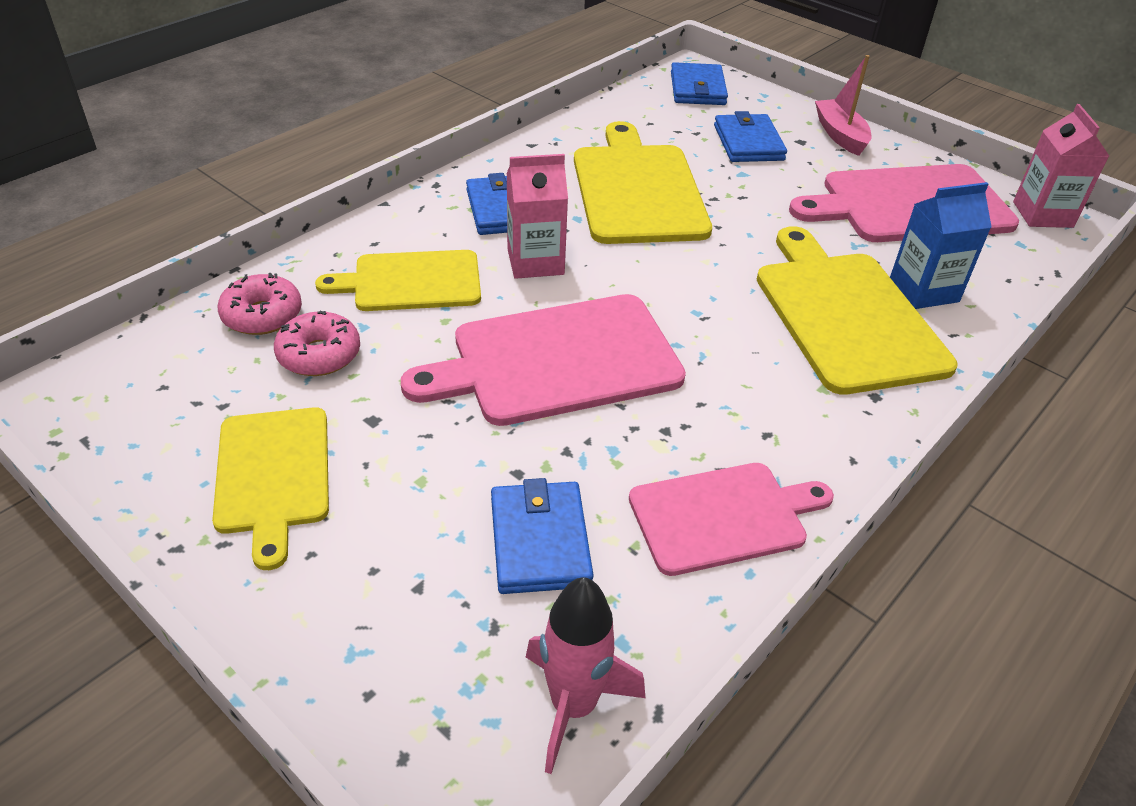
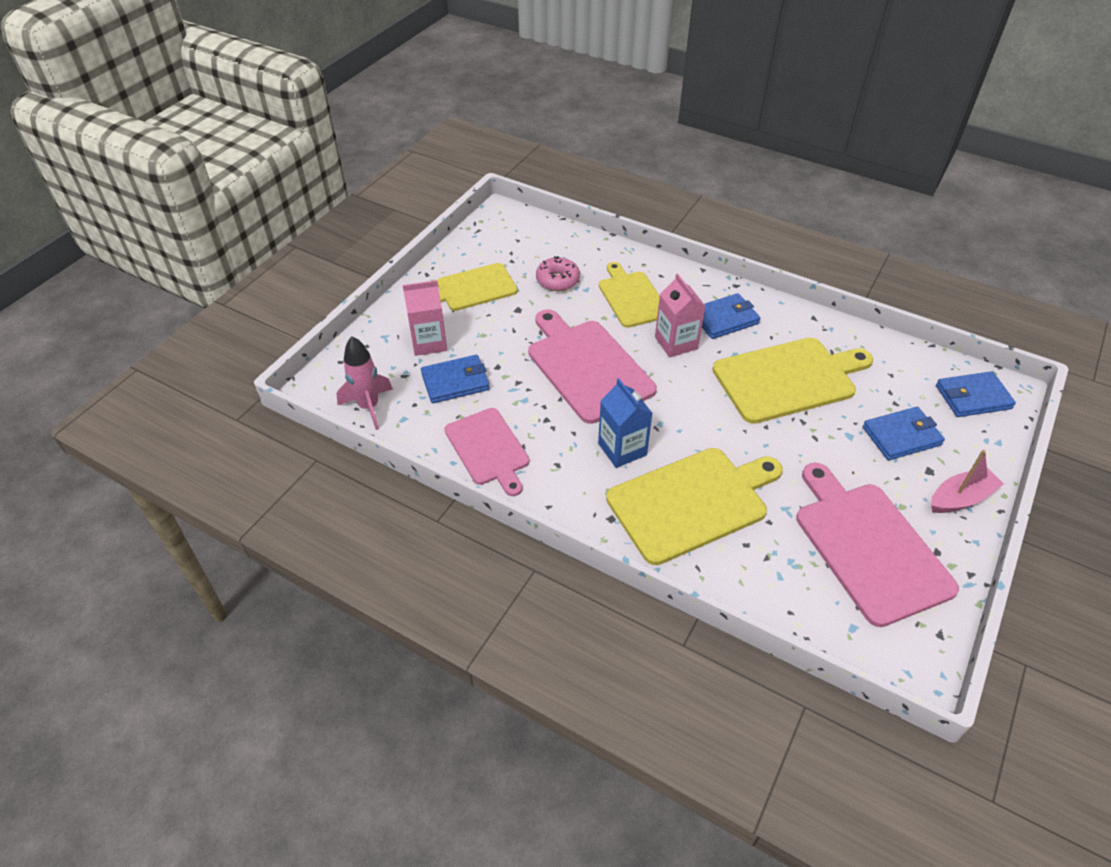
camera: 80 degrees right, 5 degrees up
(262, 315) = (579, 254): pink donut -> none
(924, 290) = (745, 551): blue carton -> blue carton (622, 449)
(1042, 214) = (915, 652): pink carton -> pink carton (429, 342)

